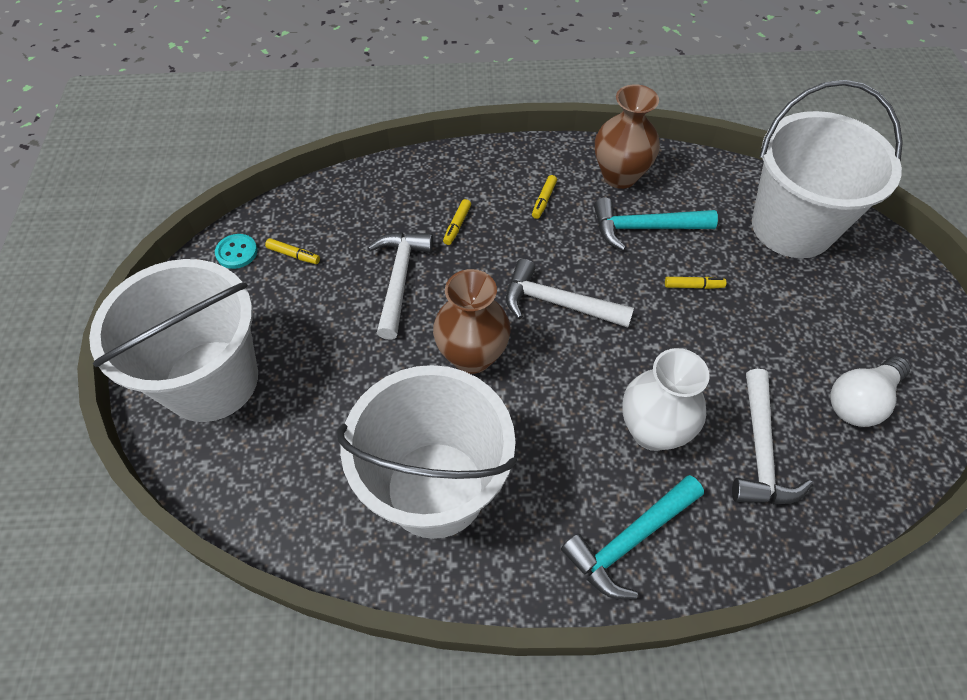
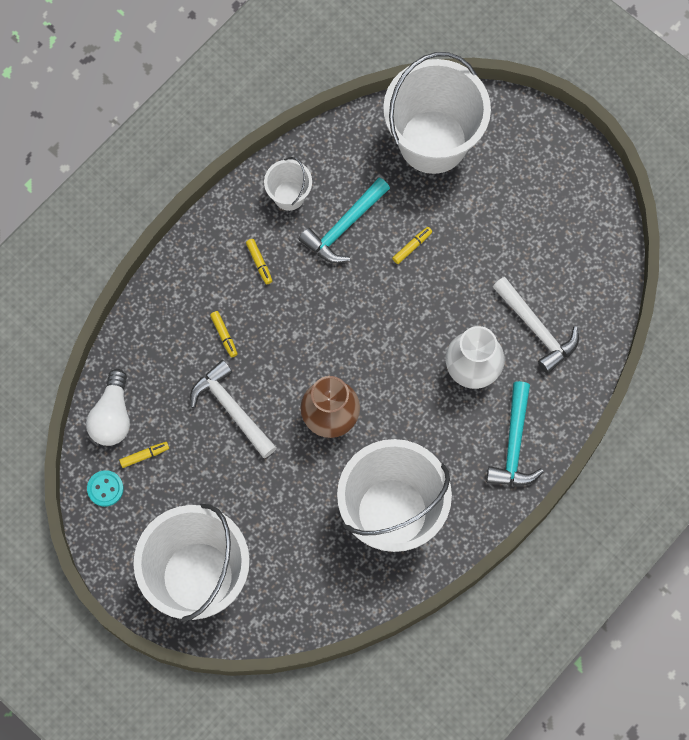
camera: 45 degrees left, 15 degrees up
(557, 303) = (344, 335): white hammer -> none
(619, 176) = (289, 195): brown vase -> white bucket
(860, 401) = (564, 245): white light bulb -> white light bulb (112, 416)

